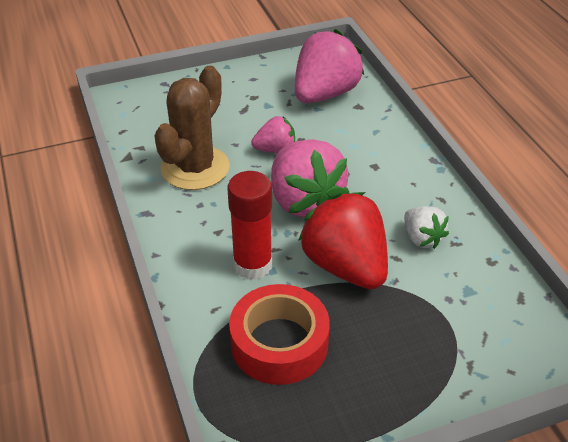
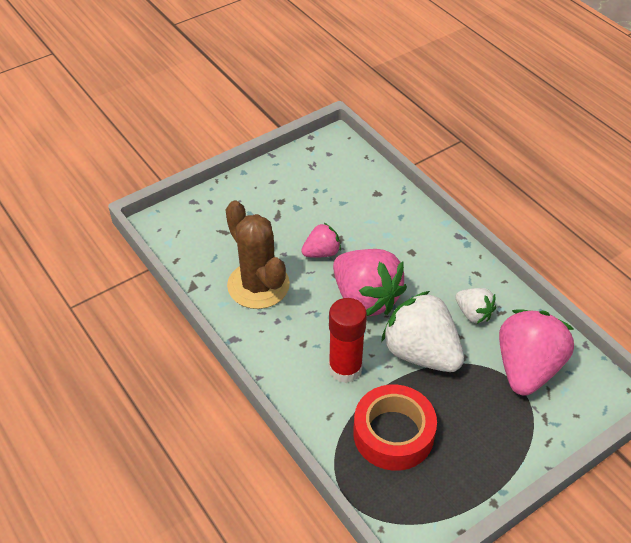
camera: 15 degrees left, 5 degrees up
(195, 168) = (258, 285): brown cactus -> brown cactus turned 45 degrees counterclockwise
(325, 94) = (343, 186): pink strawberry -> pink strawberry (527, 368)
(345, 266) = (421, 353): red strawberry -> white strawberry

